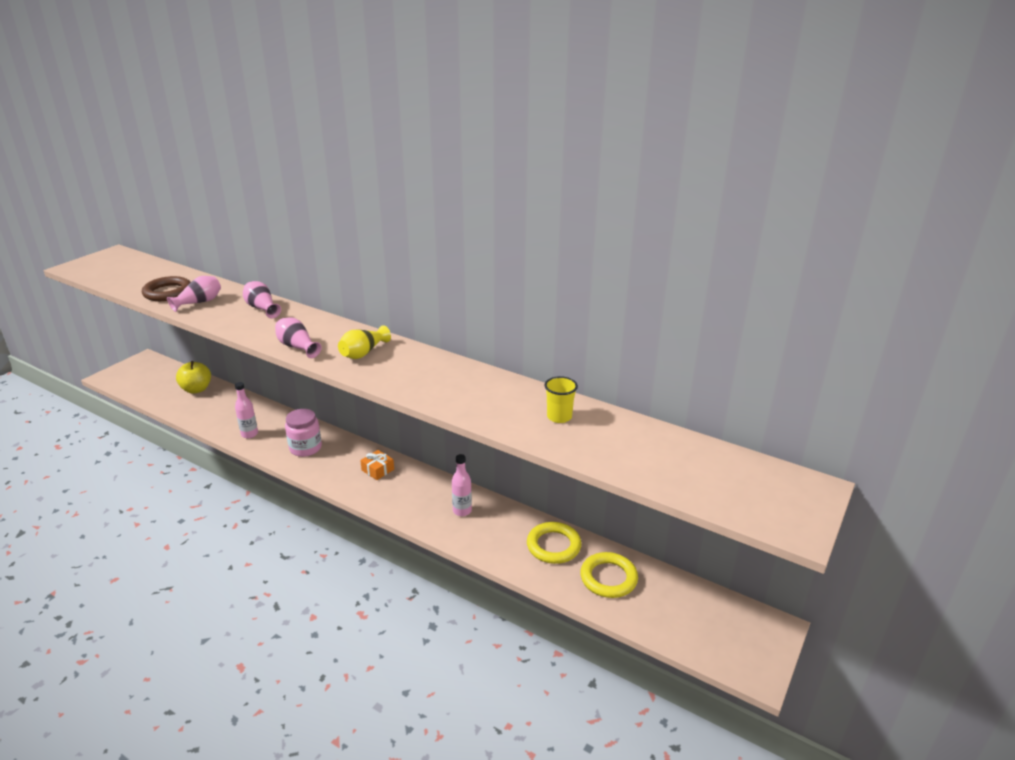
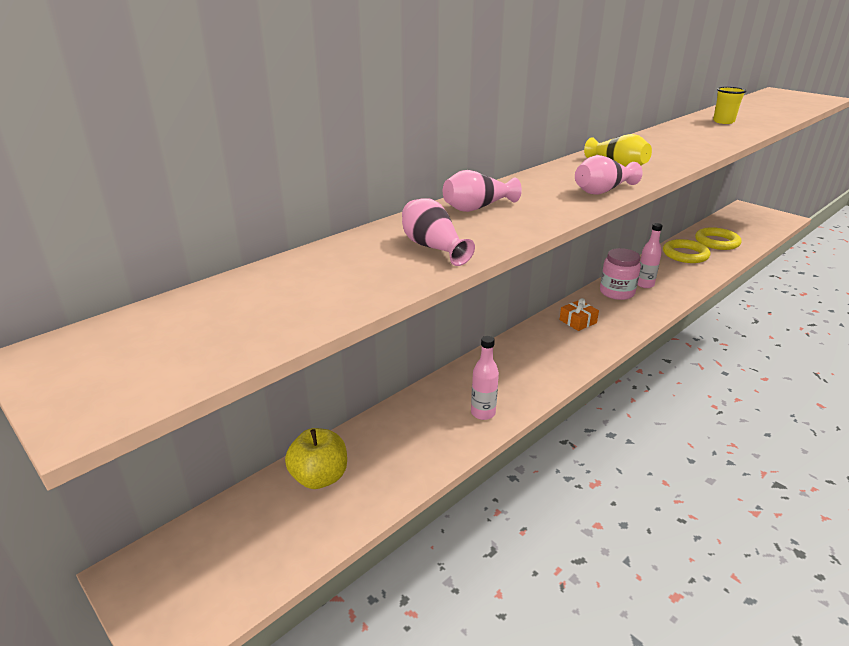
camera: 75 degrees left, 0 degrees up
(168, 292) = (371, 275): brown ring -> none
(305, 448) = (527, 366): pink jar -> pink jar (617, 292)

